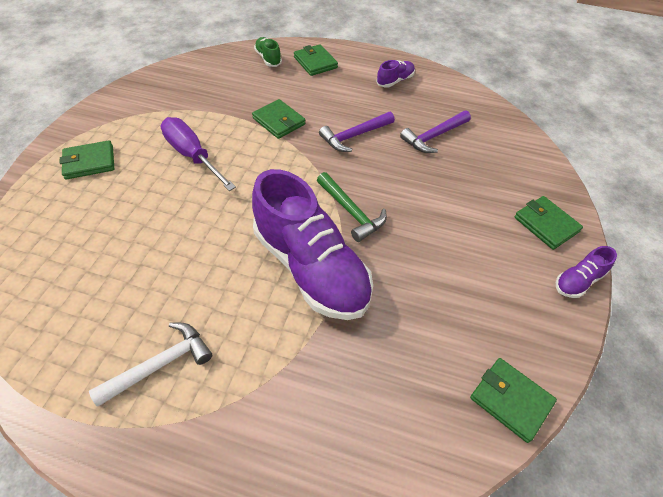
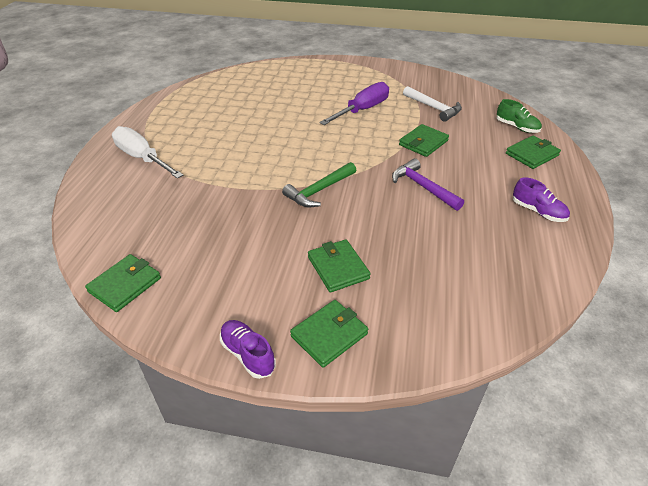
camera: 85 degrees right, 10 degrees down
(89, 162) = (342, 76): green wallet -> green wallet (338, 268)
(160, 364) = (182, 127): white hammer -> white hammer (433, 108)
(240, 417) = (142, 158): none -> white screwdriver
(268, 59) = (516, 127): green shoe -> green shoe turned 75 degrees clockwise
(311, 267) = (256, 174): purple shoe -> none
(434, 136) = (448, 243): purple hammer -> none

